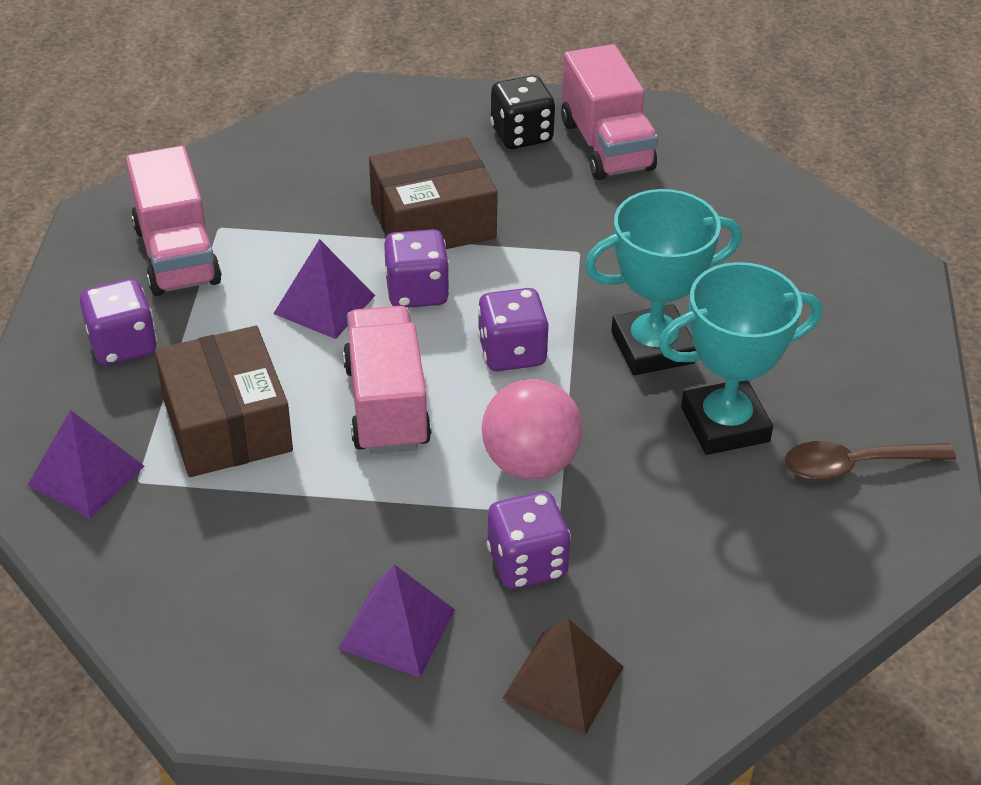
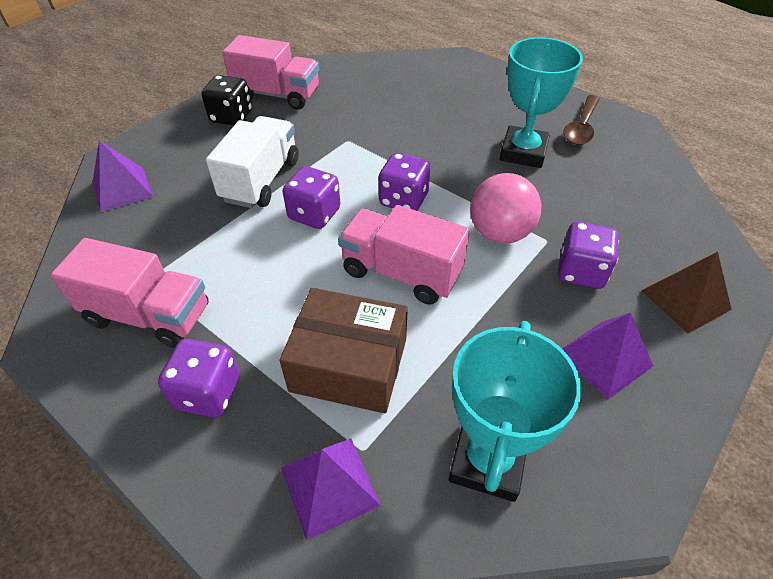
camera: 55 degrees left, 5 degrees up
(324, 304) = (282, 260): purple pyramid -> purple pyramid (122, 189)
(433, 221) = (261, 180): brown box -> white truck
(652, 348) = (446, 149): turquoise trophy -> turquoise trophy (487, 461)

